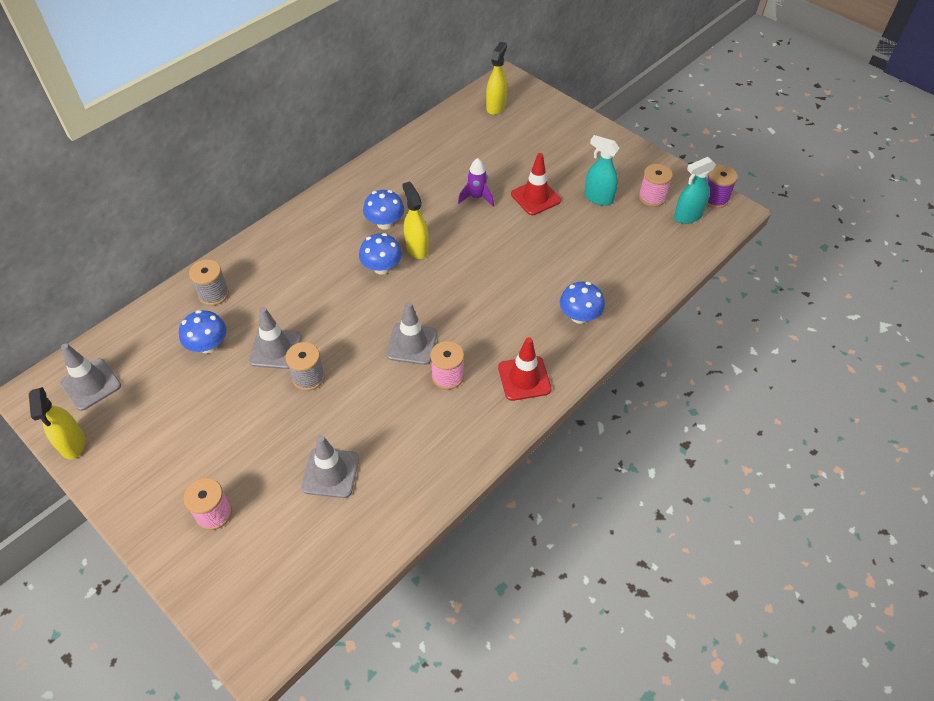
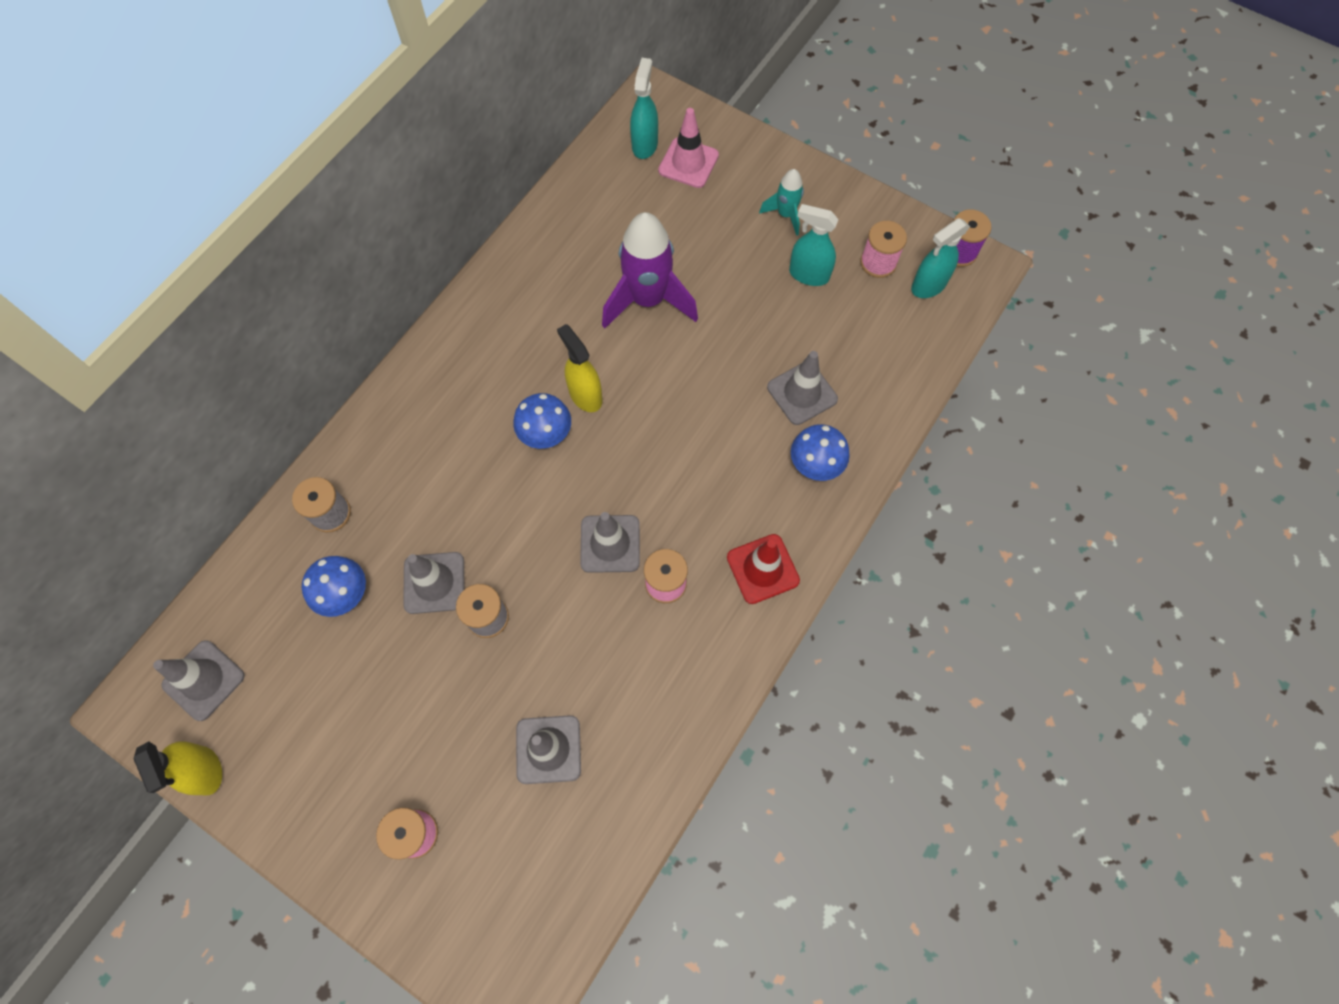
camera: 10 degrees left, 15 degrees up
(385, 223) = (534, 362): blue mushroom -> none
(476, 197) = (648, 300): purple rocket -> purple rocket, size x1.95
(496, 107) = (645, 144): yellow spray bottle -> turquoise spray bottle
(524, 121) = (688, 163): none -> pink traffic cone
(535, 197) = (726, 287): red traffic cone -> none
(578, 270) = (802, 393): none -> grey traffic cone
(588, 160) = (785, 215): none -> turquoise rocket

